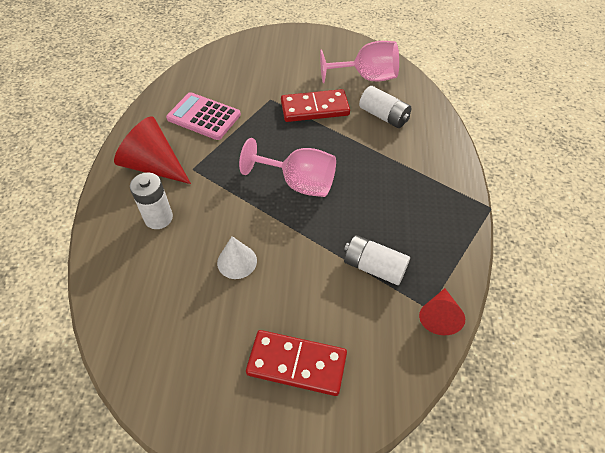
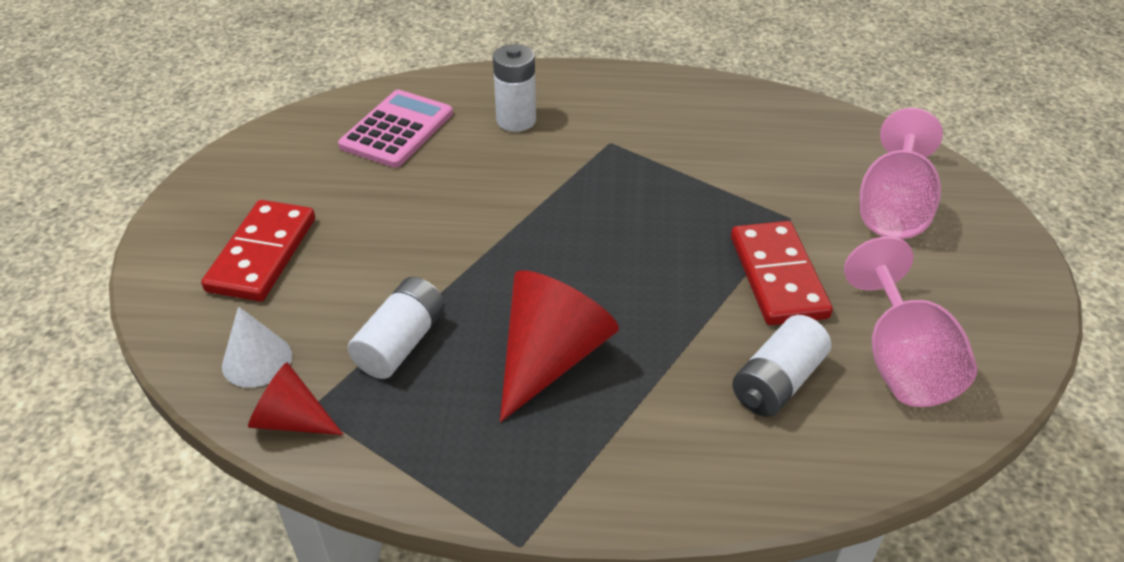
camera: 90 degrees right, 10 degrees down
(153, 165) = (614, 107): red cone -> red cone (550, 358)
(204, 116) = (727, 145): pink calculator -> pink calculator (397, 130)
(237, 261) = (434, 194): white cone -> white cone (257, 360)
(299, 183) = (583, 255): pink goblet -> pink goblet (893, 208)

